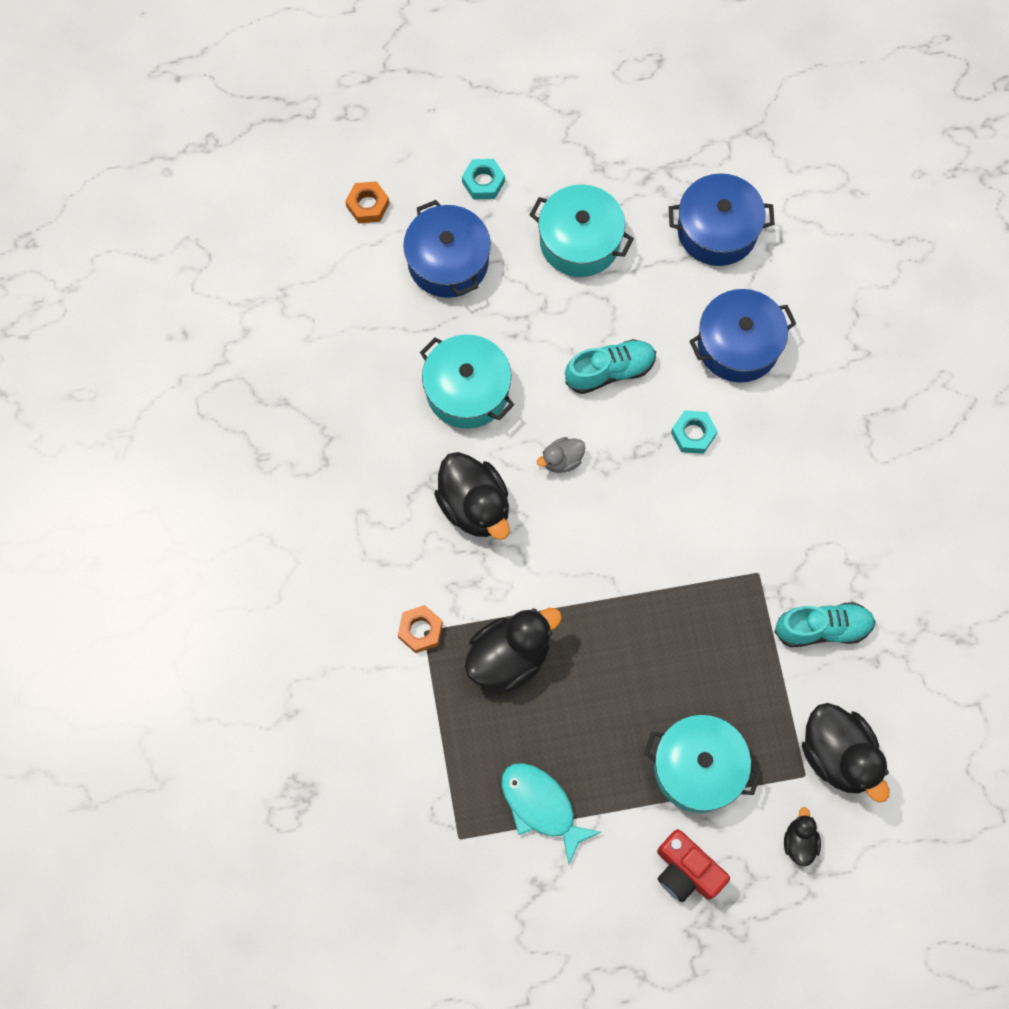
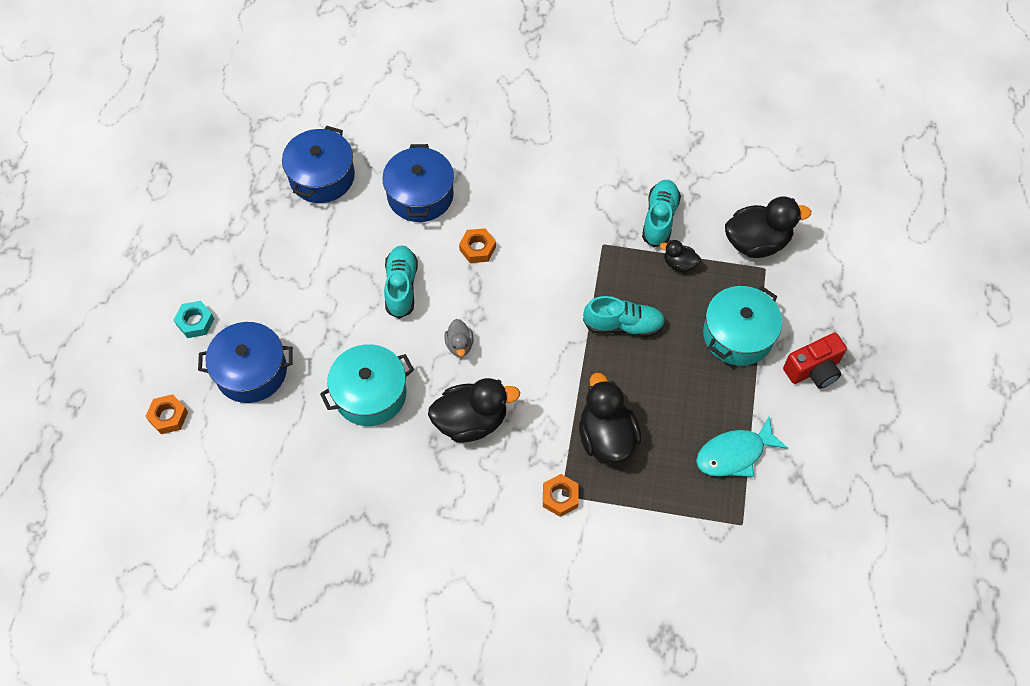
camera: 70 degrees left, 10 degrees down
(580, 241) = (283, 270): turquoise pot -> none
(658, 631) = (623, 325): none -> turquoise shoe
(693, 434) = (477, 248): turquoise nut -> orange nut
(799, 841) = (812, 289): black duck -> black duck (679, 264)

